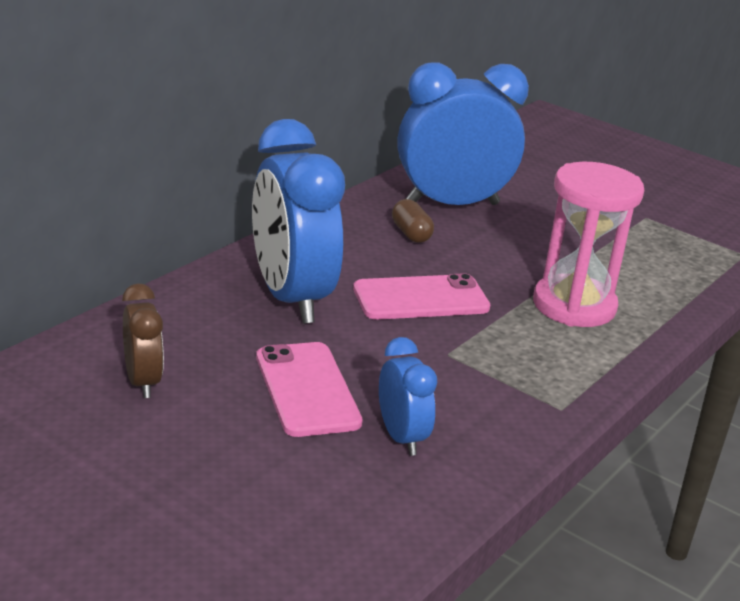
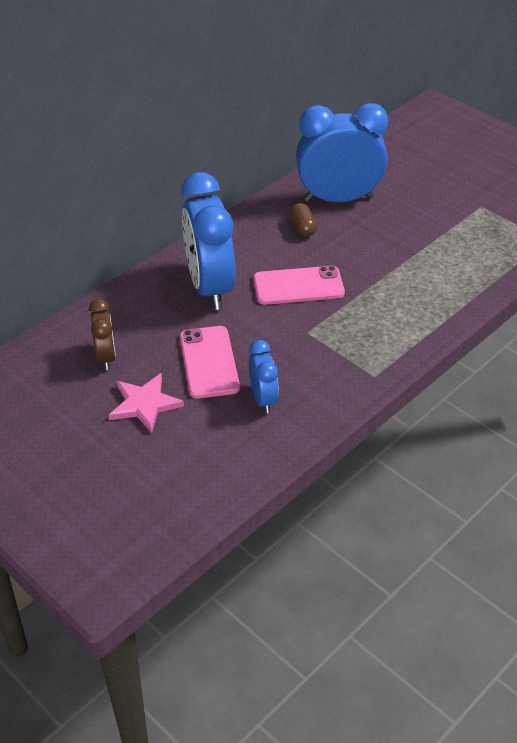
camera: 10 degrees right, 15 degrees up
(213, 444) = (144, 404): none -> pink star
(574, 306) = (405, 290): pink hourglass -> none

